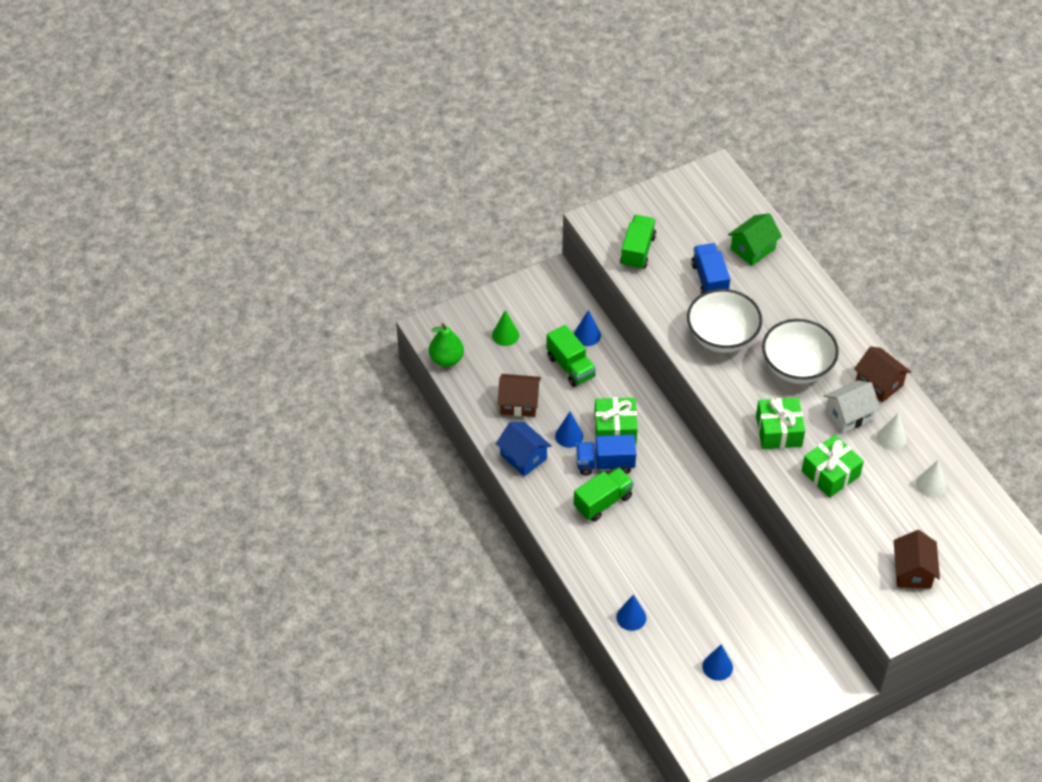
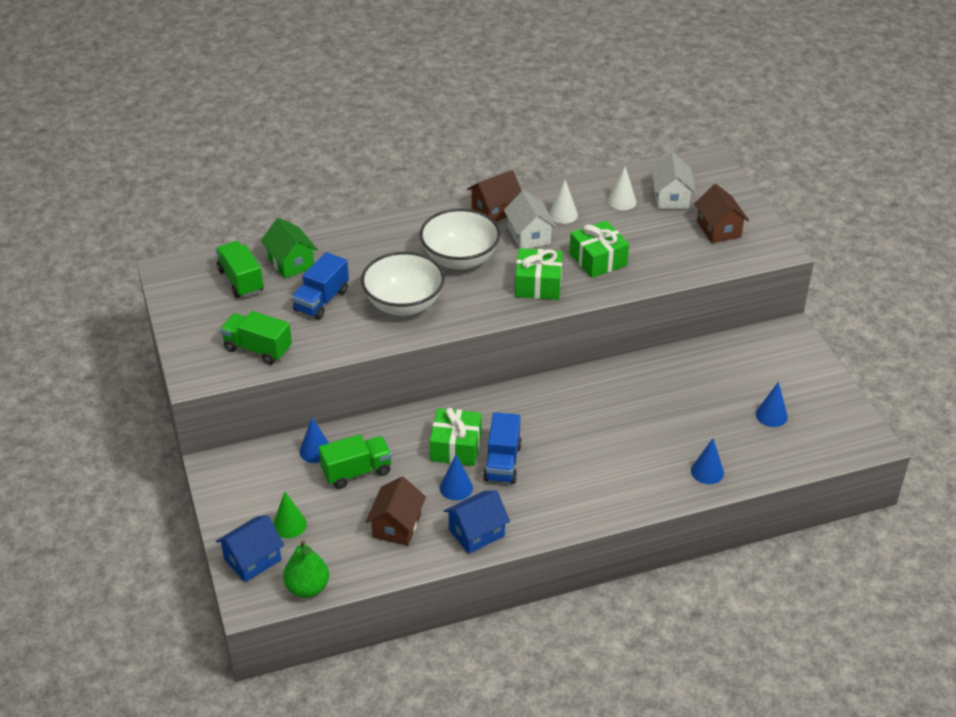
camera: 80 degrees left, 10 degrees down
(466, 320) = (252, 559): none -> blue house
(603, 502) = (553, 472): green truck -> green truck (241, 281)
(709, 280) = (321, 300): blue truck -> blue truck turned 60 degrees counterclockwise
(912, 571) = (718, 229): brown house -> brown house turned 60 degrees clockwise
(951, 526) = (671, 198): none -> white house

